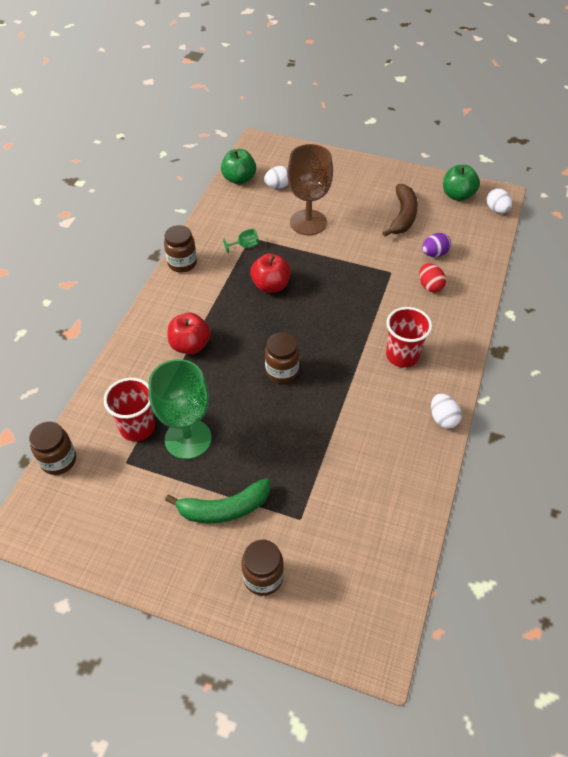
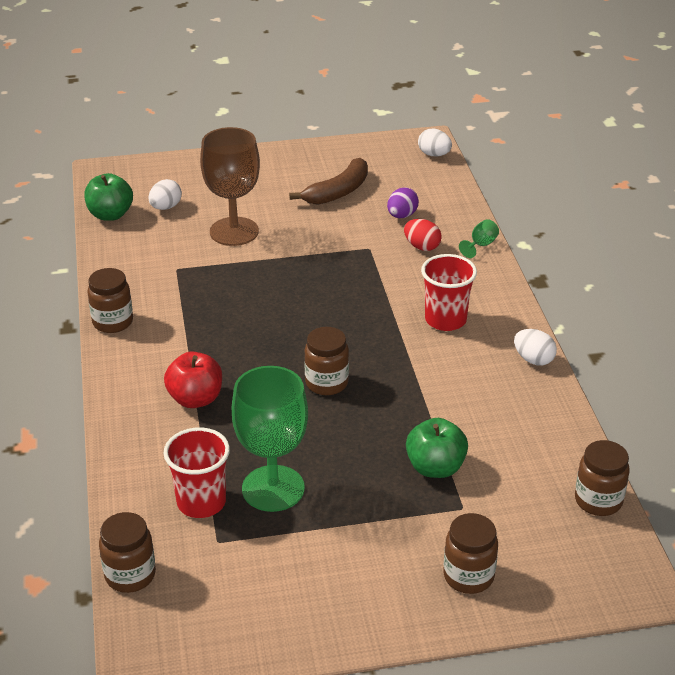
camera: 30 degrees left, 15 degrees down
(224, 508) = (372, 534): green banana -> none
(245, 246) = (177, 279): green goblet -> green goblet (480, 245)
(271, 285) = (242, 307): red apple -> none
(402, 216) = (338, 192): brown banana -> brown banana turned 60 degrees clockwise
(402, 564) = (598, 501): none -> brown jar
(457, 195) = (381, 154): green apple -> green apple (435, 467)

